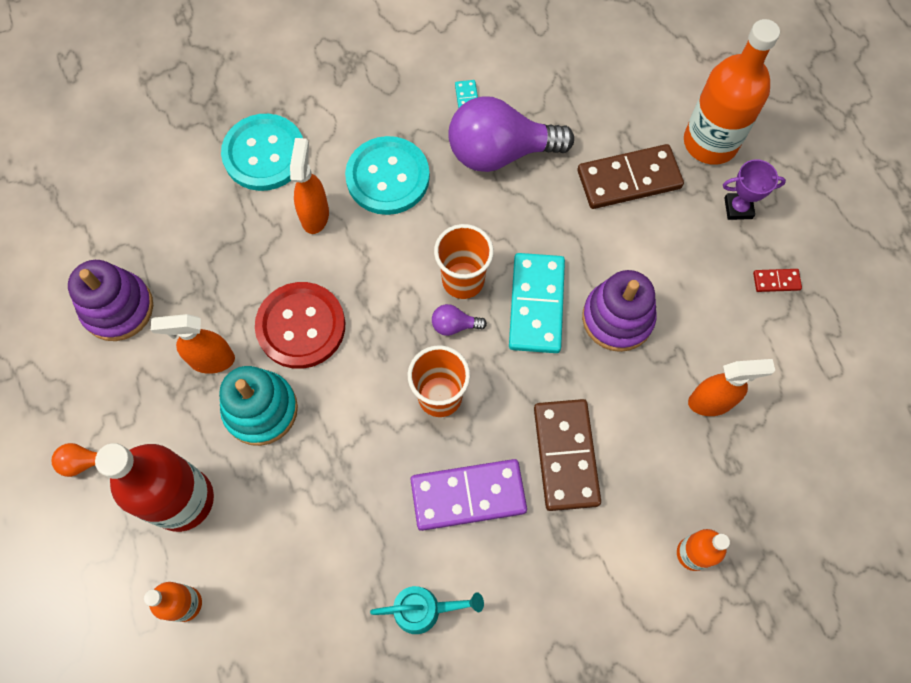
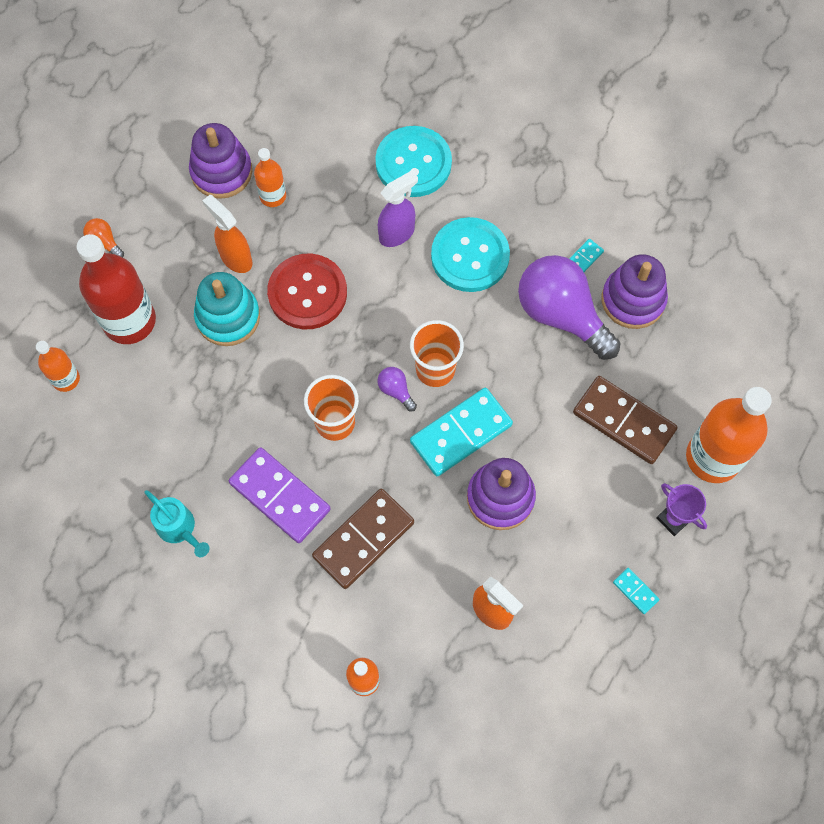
camera: 50 degrees right, 0 degrees up
(183, 284) = (273, 196): none -> orange bottle
(315, 215) = (397, 233): orange spray bottle -> purple spray bottle
(533, 94) = (633, 300): none -> purple stacking toy
(776, 281) = (635, 591): red domino -> turquoise domino

